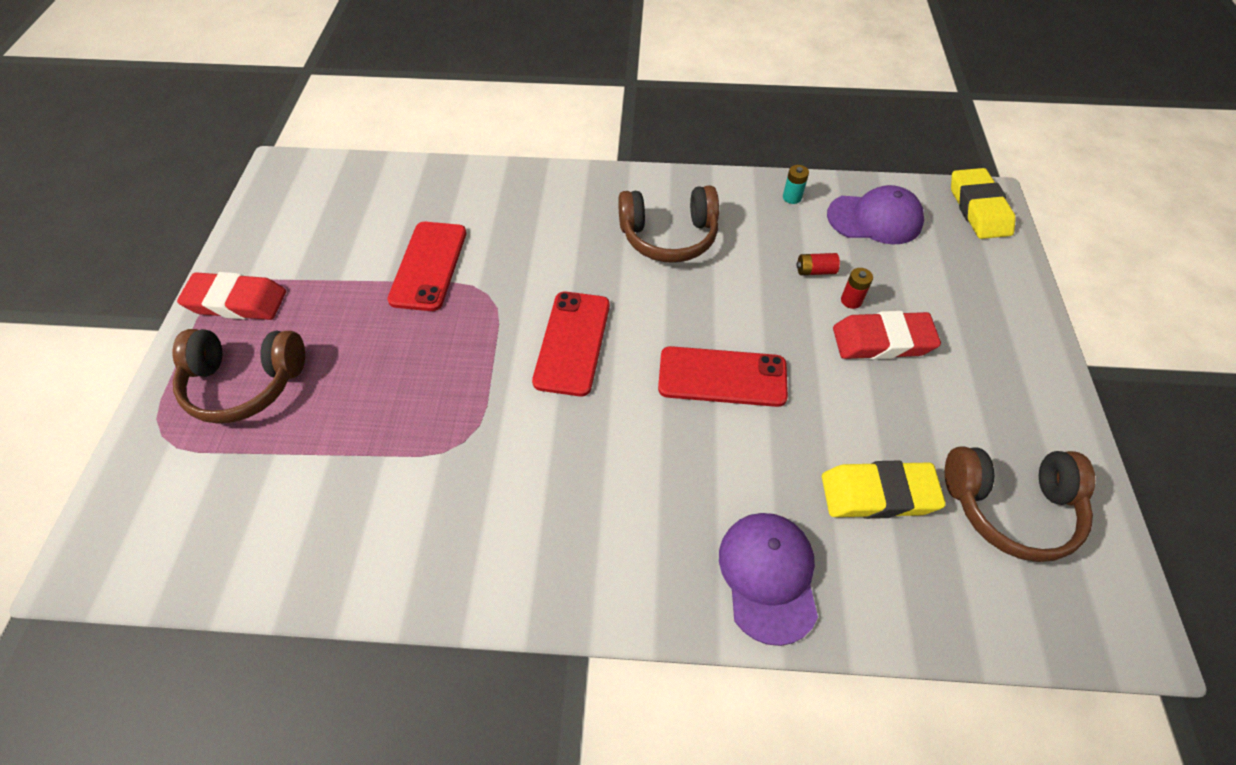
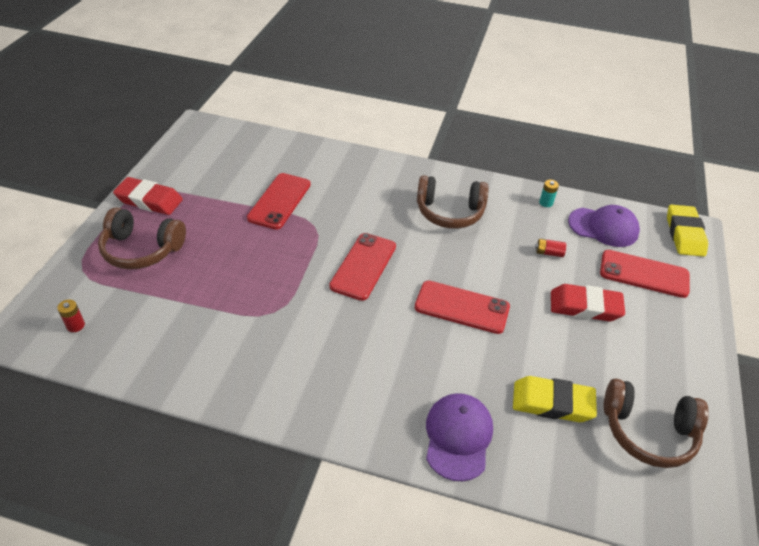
camera: 10 degrees right, 10 degrees down
(851, 300) = (569, 276): red battery -> red battery (75, 325)
(944, 277) = (644, 274): none -> red phone

